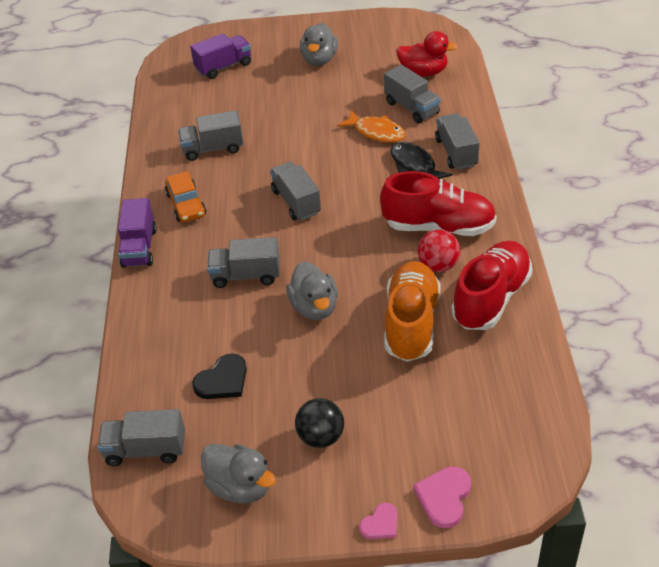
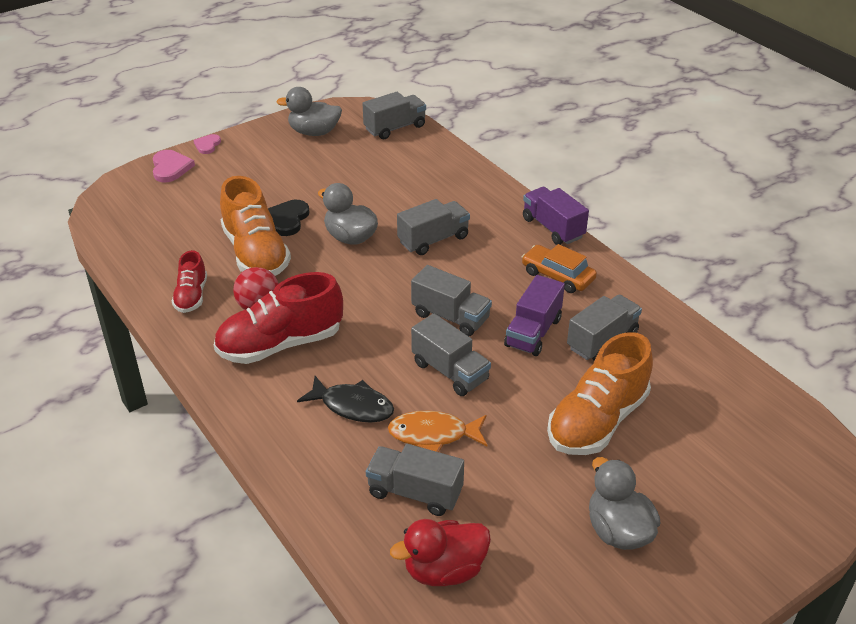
camera: 145 degrees right, 5 degrees down
(223, 67) = (732, 460): purple truck -> purple truck (533, 332)
(223, 380) = (380, 173): black heart -> black heart (287, 219)
(272, 107) = (597, 421): none -> orange shoe
(321, 437) = (279, 168): black ball -> none
(456, 152) = (312, 443): grey truck -> grey truck (450, 371)
(491, 298) = (191, 296): red shoe -> red shoe, size x0.54

